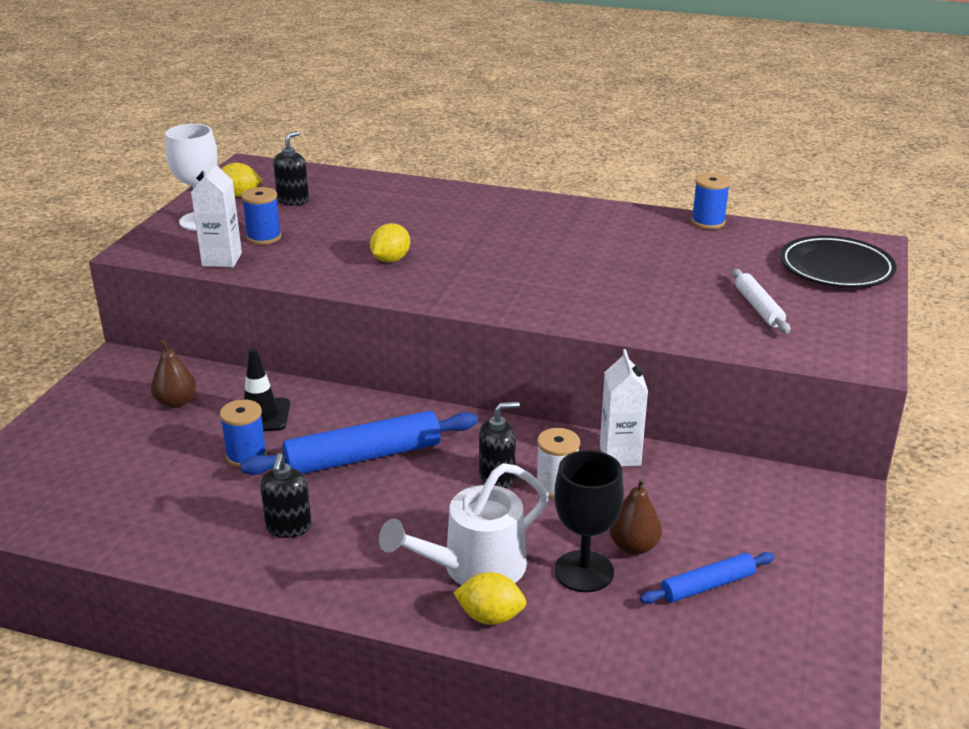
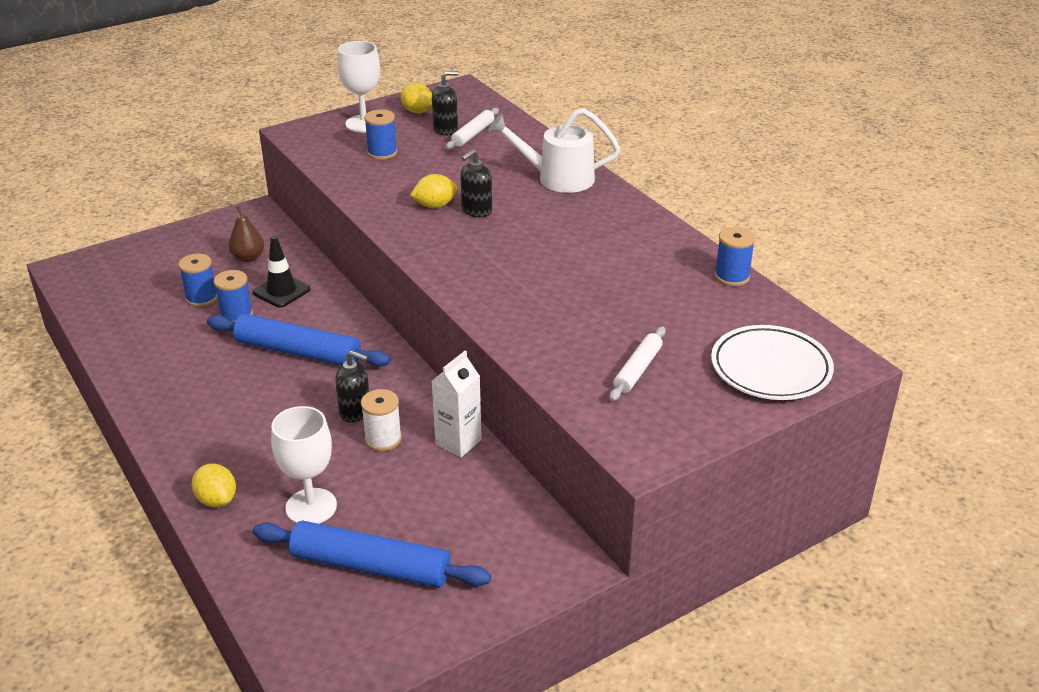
camera: 40 degrees right, 5 degrees up
(181, 458) = (202, 298): none -> blue spool
(222, 259) = (331, 160): white carton -> none
(288, 527) = (194, 376): black soap dispenser -> black soap dispenser (476, 211)
(326, 196) = (473, 134): none -> white rolling pin
(474, 568) = (253, 464): white watering can -> white watering can (557, 178)
(584, 571) = (311, 507): black goblet -> white goblet
(633, 546) = (366, 510): brown pear -> none
(707, 586) = (370, 566): blue rolling pin -> blue rolling pin, size x1.80
(836, 268) = (770, 368): black plate -> white plate

